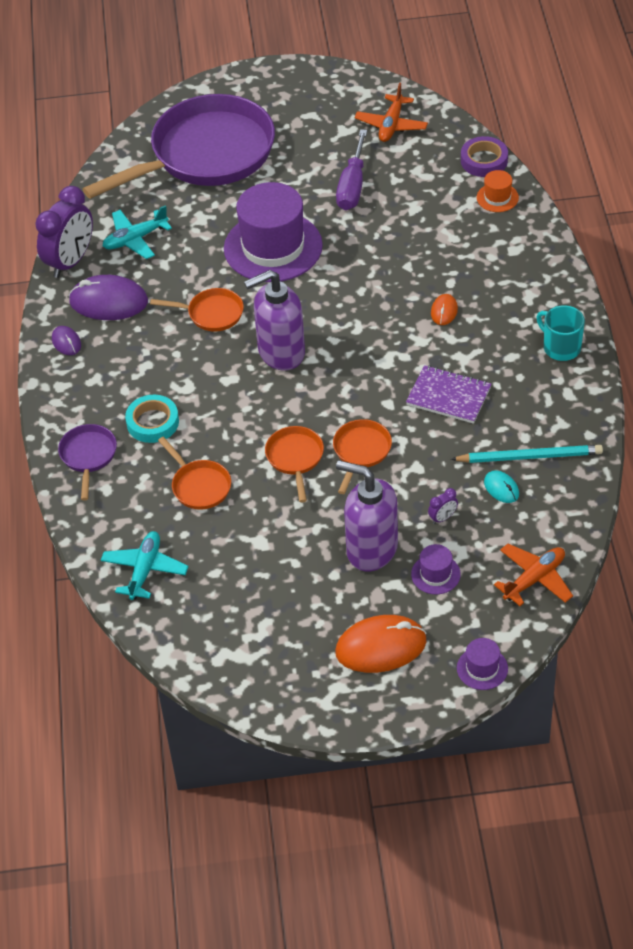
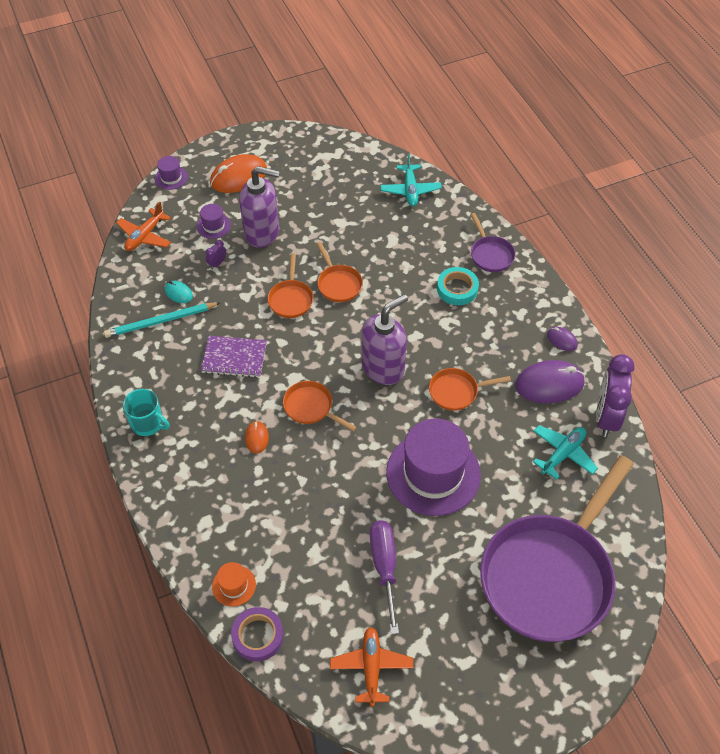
camera: 160 degrees right, 5 degrees up
(199, 486) = (400, 250): orange pan -> orange pan (311, 407)

